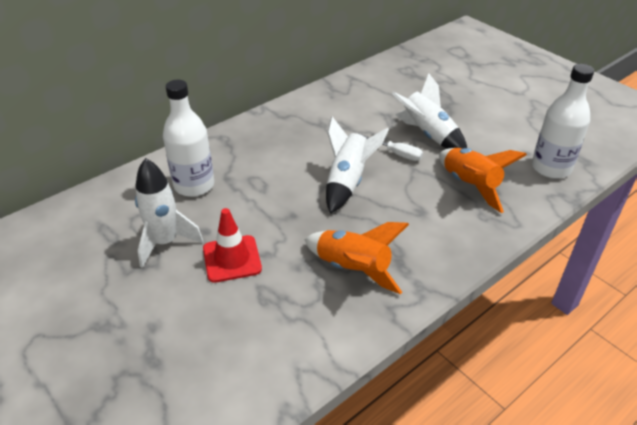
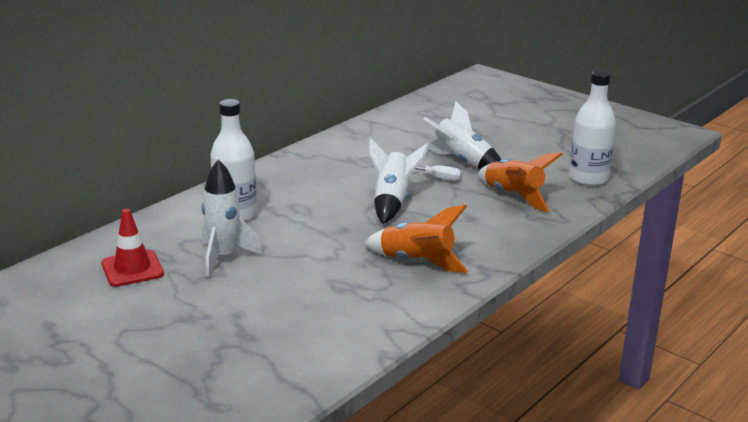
camera: 10 degrees left, 15 degrees down
(232, 259) = (296, 264): red traffic cone -> red traffic cone (132, 269)

